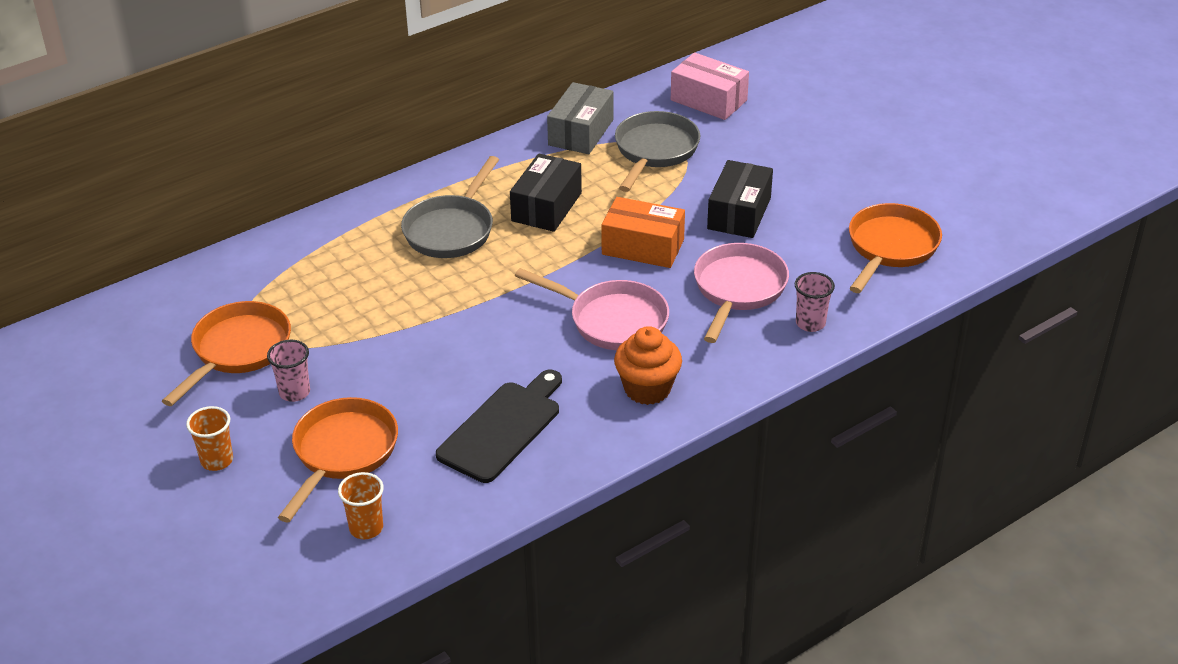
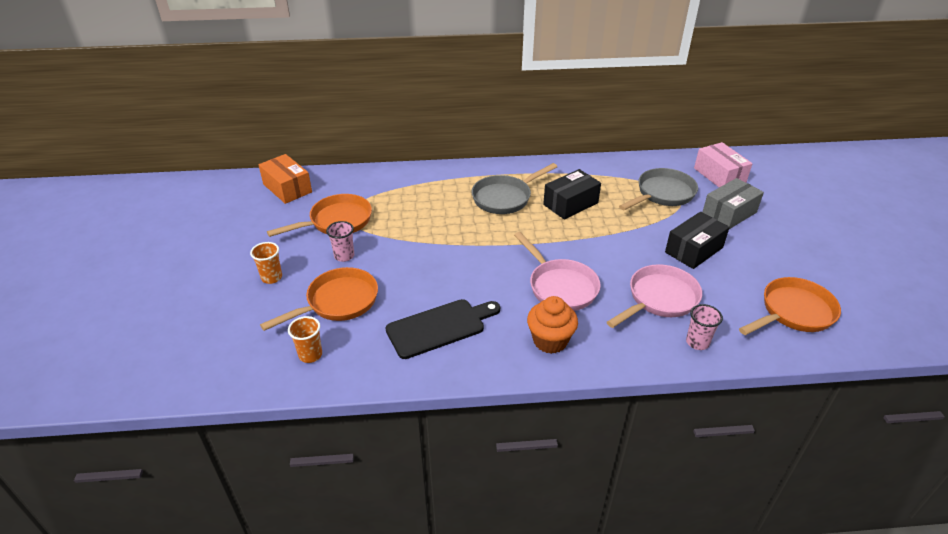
camera: 30 degrees right, 0 degrees up
(581, 132) = (623, 169): grey box -> grey box (729, 213)
(643, 247) = (613, 248): orange box -> orange box (287, 188)

